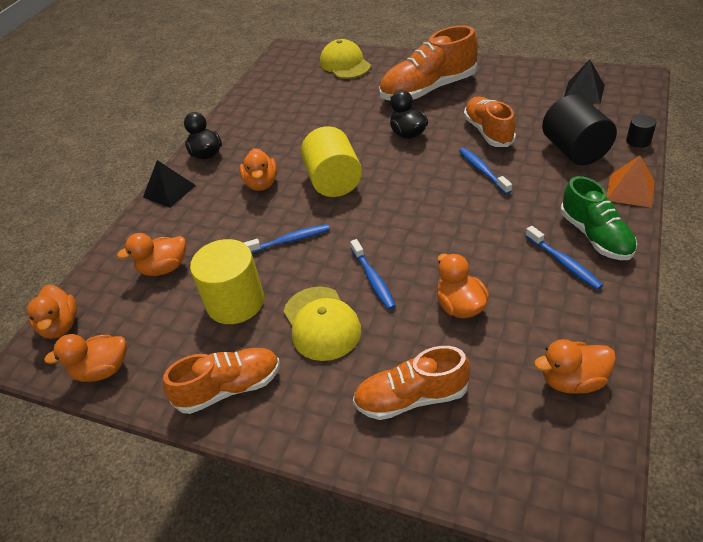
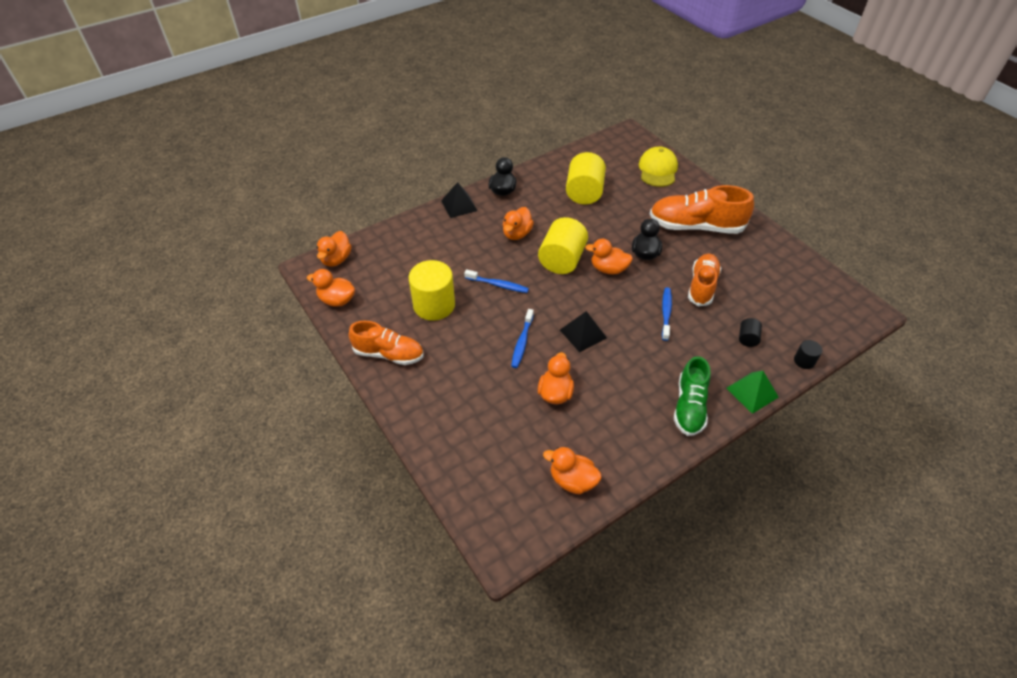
camera: 30 degrees right, 5 degrees up
(164, 268) = (414, 258): orange duck -> orange duck (608, 269)
(294, 114) = (584, 193): none -> yellow cylinder
(321, 323) = (468, 350): yellow cap -> none
(411, 398) = (474, 425): orange shoe -> none
(564, 263) = (648, 410): blue toothbrush -> none
(574, 151) = (747, 338): black cylinder -> black cylinder, size x0.46
(583, 92) = (810, 297): black pyramid -> black pyramid (583, 333)
(630, 190) = (752, 392): orange pyramid -> green pyramid

